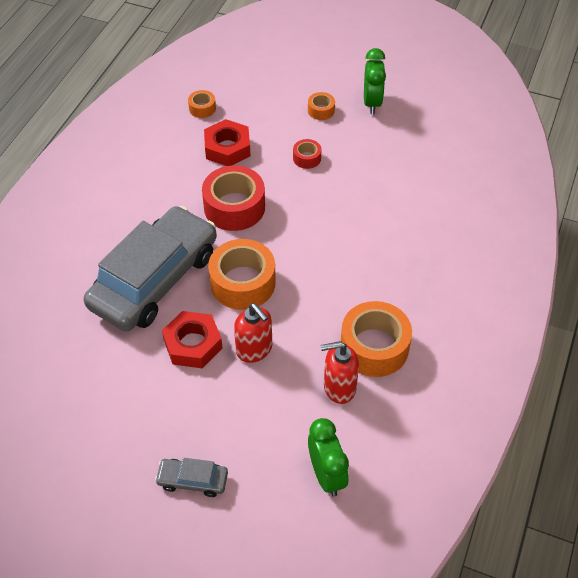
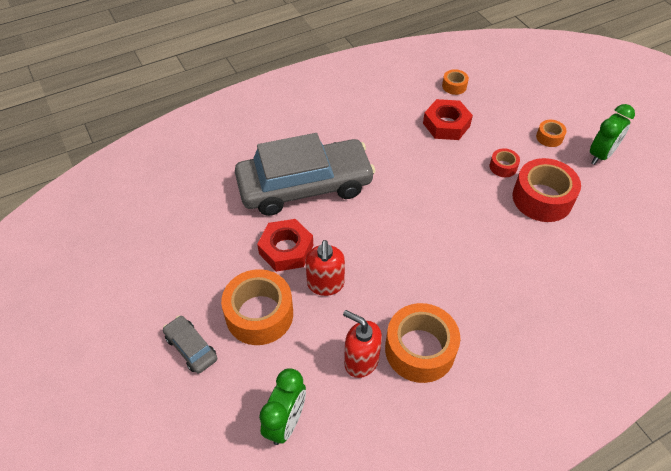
camera: 40 degrees right, 0 degrees up
(234, 207) = (411, 170): red tape -> red tape (542, 198)
(243, 283) = (364, 229): orange tape -> orange tape (259, 314)

